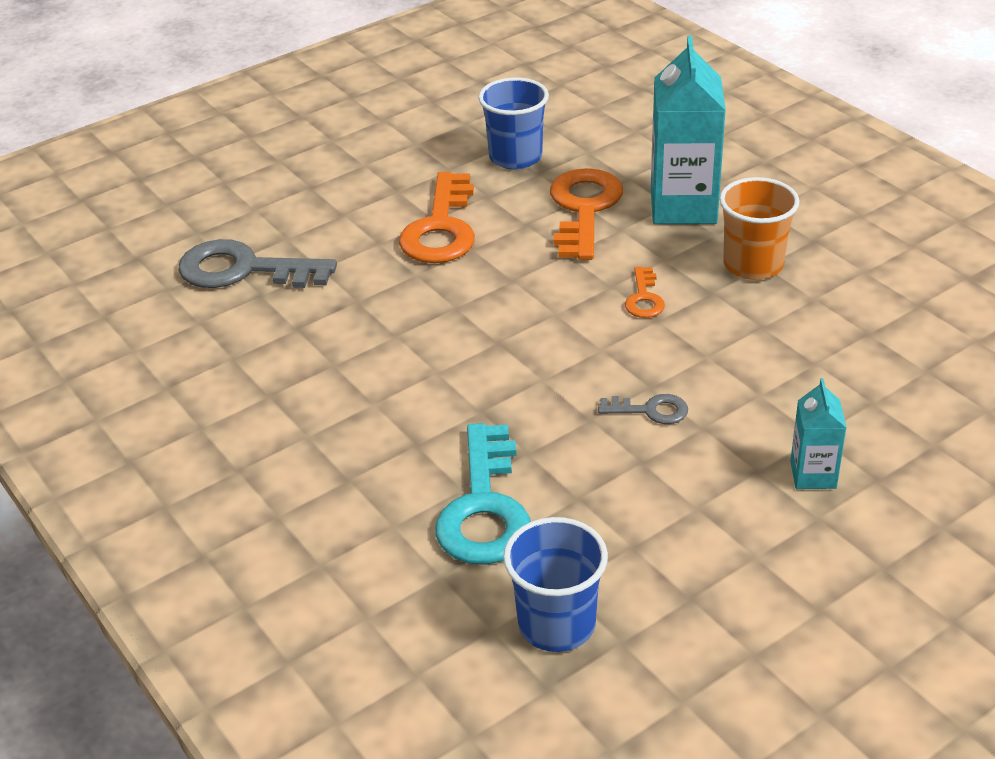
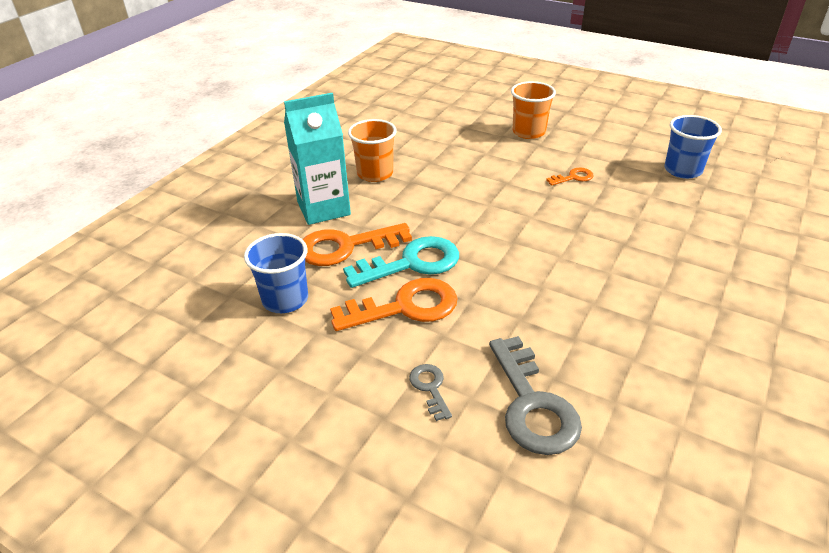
camera: 115 degrees left, 0 degrees up
(484, 508) = (643, 207): turquoise key -> turquoise key (412, 263)
(644, 298) = (431, 201): orange key -> orange key (573, 177)
(650, 410) = (525, 178): grey key -> grey key (430, 387)
(813, 475) = (529, 132): turquoise carton -> orange cup

